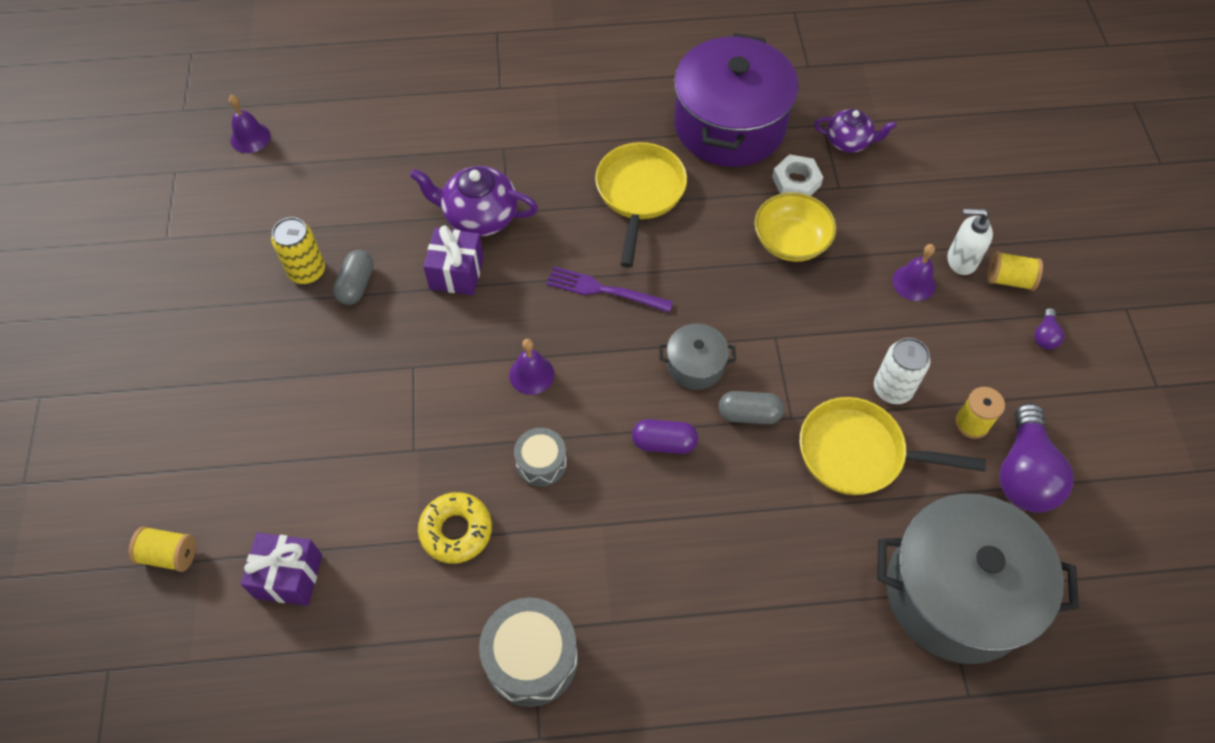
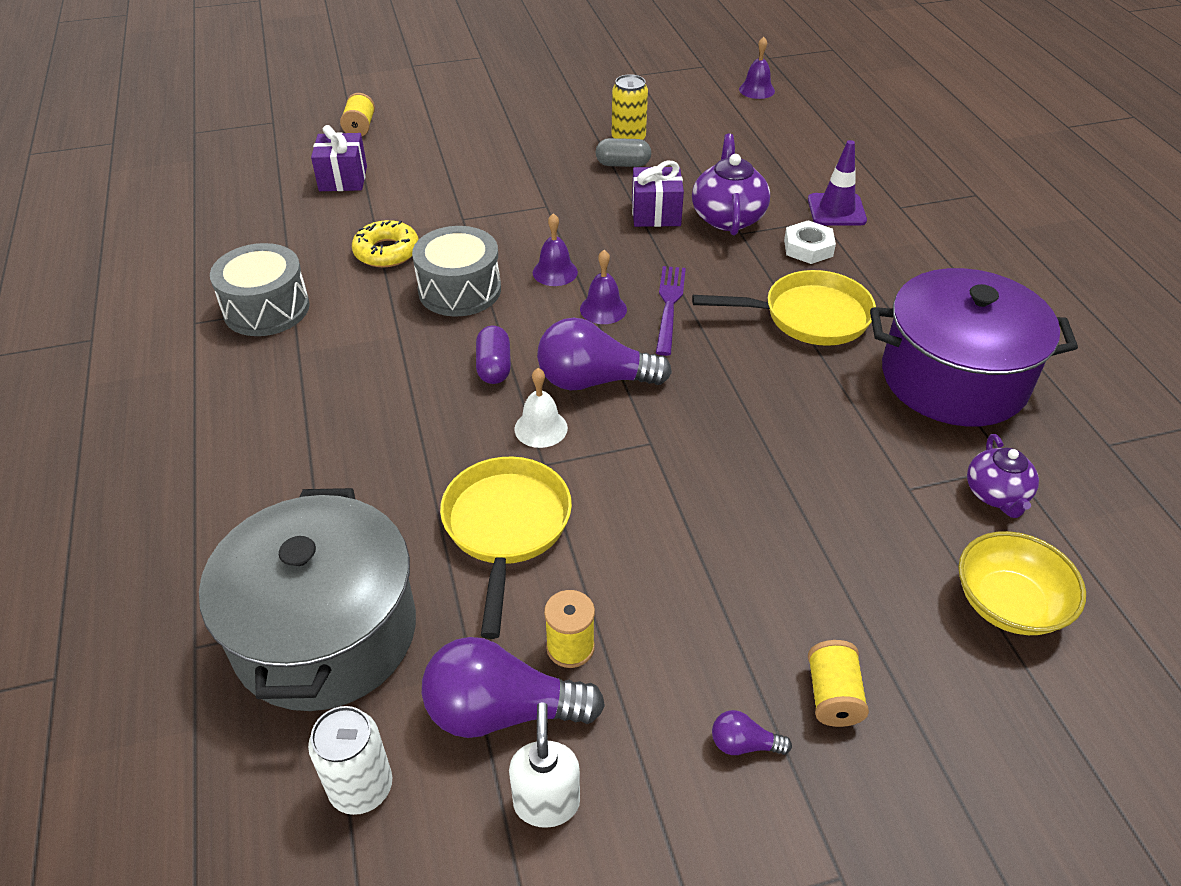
camera: 80 degrees right, 15 degrees down
(492, 133) = (836, 210): none -> purple traffic cone
(541, 463) = (459, 290): grey drum -> grey drum, size x1.67
(695, 365) = (594, 381): grey pot -> purple light bulb
(749, 414) = (541, 428): grey capsule -> white bell
(791, 241) = (797, 447): yellow bowl -> yellow bowl (1008, 603)
(796, 181) = (896, 445): white nut -> white nut (808, 248)
(892, 389) = (604, 558): white can -> white can (361, 787)
(914, 282) = (782, 576): purple bell -> purple bell (603, 309)
(961, 260) = (844, 632): white soap dispenser -> white soap dispenser (546, 802)

